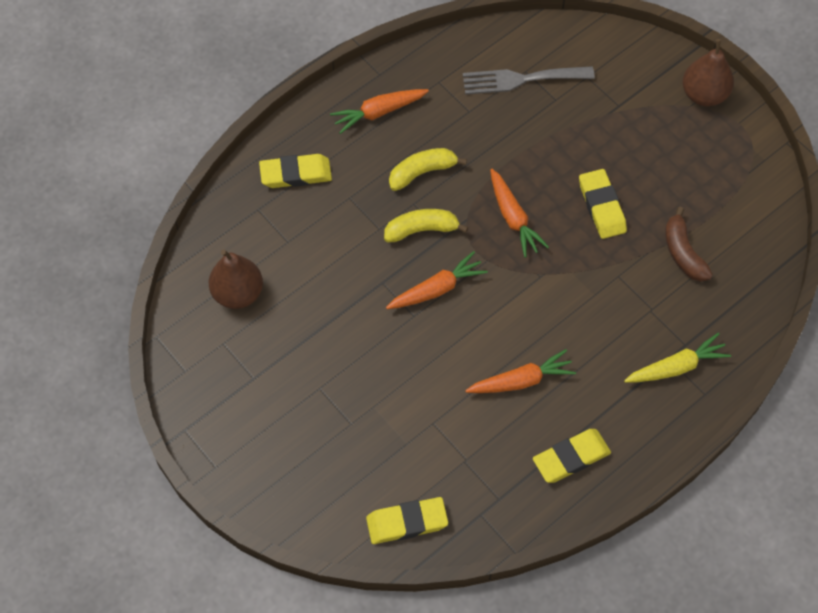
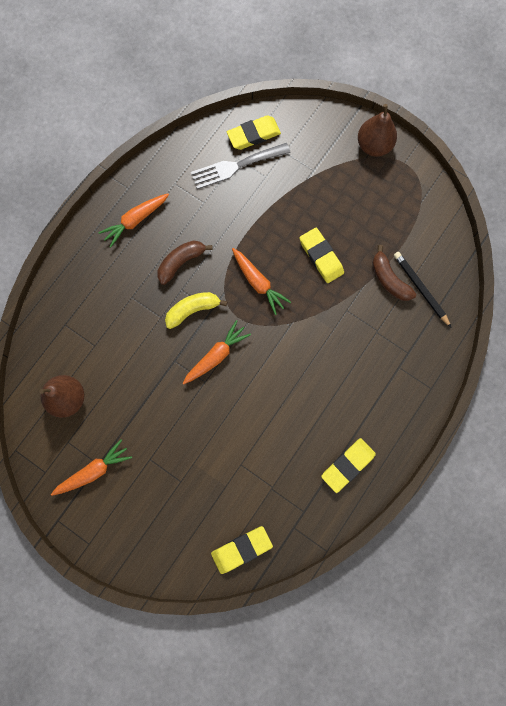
camera: 15 degrees left, 15 degrees up
(296, 174) = (86, 288): yellow eraser -> yellow eraser (253, 135)
(422, 172) = (181, 262): yellow banana -> brown banana
(520, 381) = (296, 413): orange carrot -> orange carrot (93, 471)
(676, 367) = (405, 373): yellow carrot -> none
(721, 273) = (420, 288): none -> black pencil

